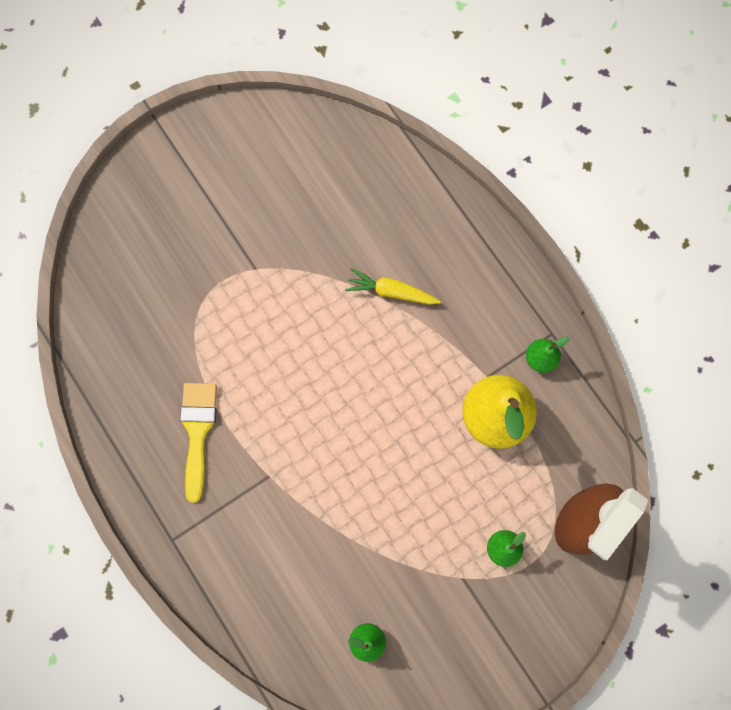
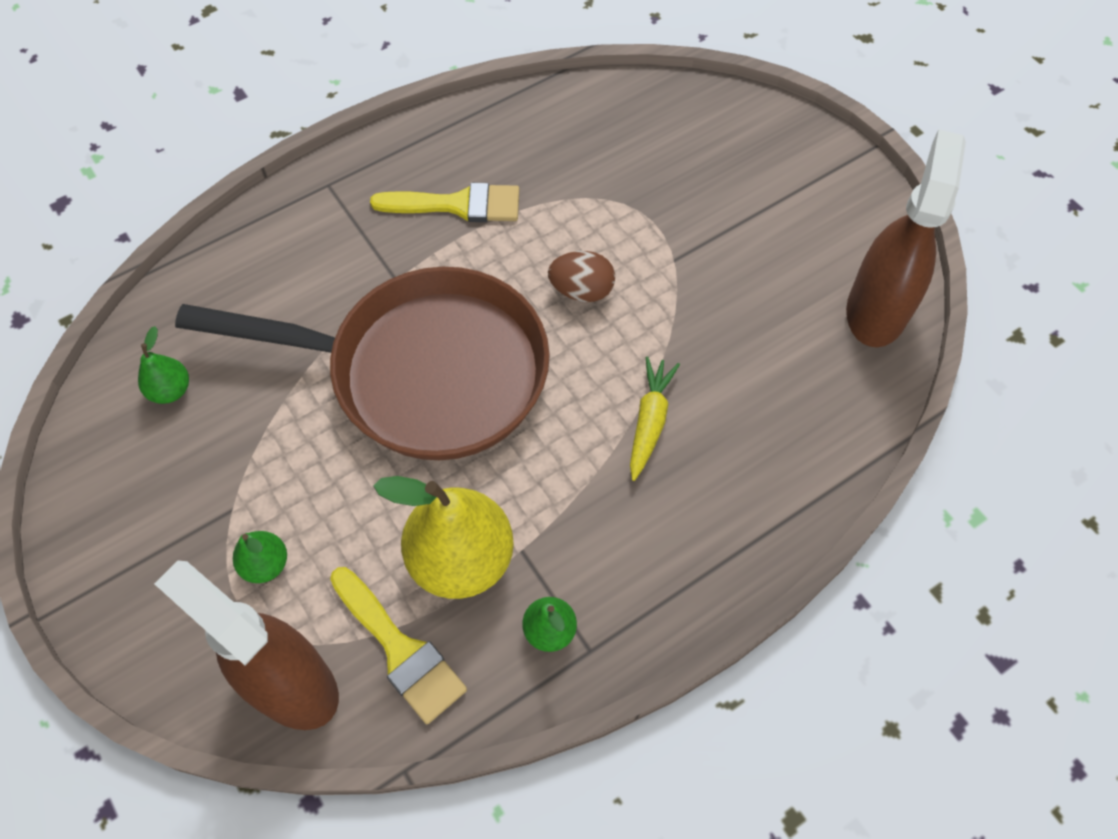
camera: 90 degrees right, 15 degrees down
(282, 336) = (581, 290): none -> brown egg
(303, 135) = (876, 310): none -> brown spray bottle
(352, 449) = (424, 372): none -> brown pan
(557, 452) = (400, 650): none -> yellow brush

